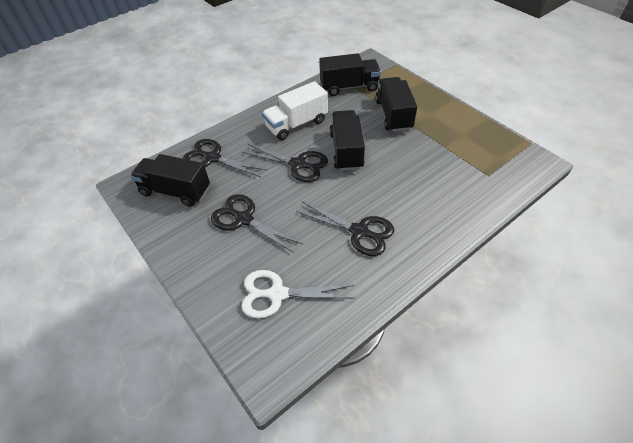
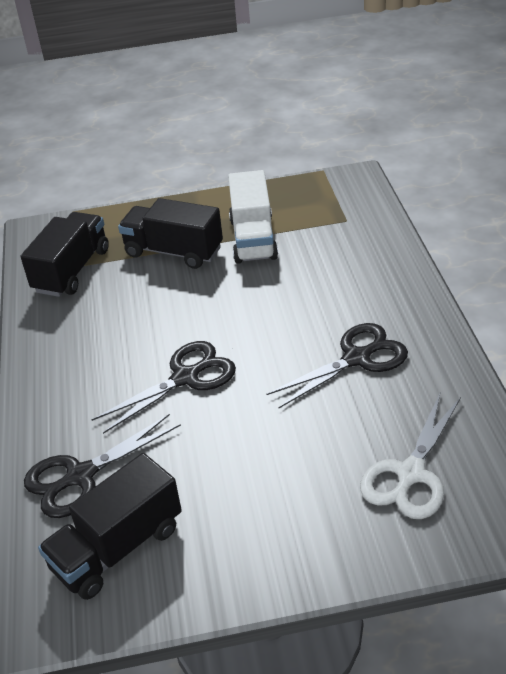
camera: 60 degrees left, 10 degrees down
(244, 219) = (249, 472): black scissors -> none
(296, 124) = (97, 352): white truck -> white truck (253, 239)
(346, 151) = (202, 320): black truck -> none

